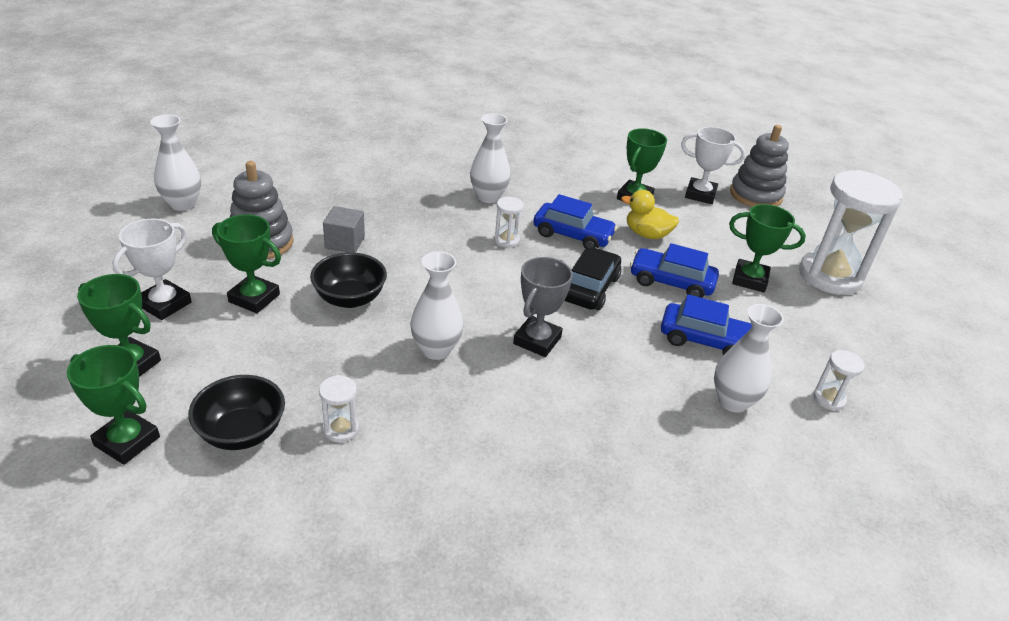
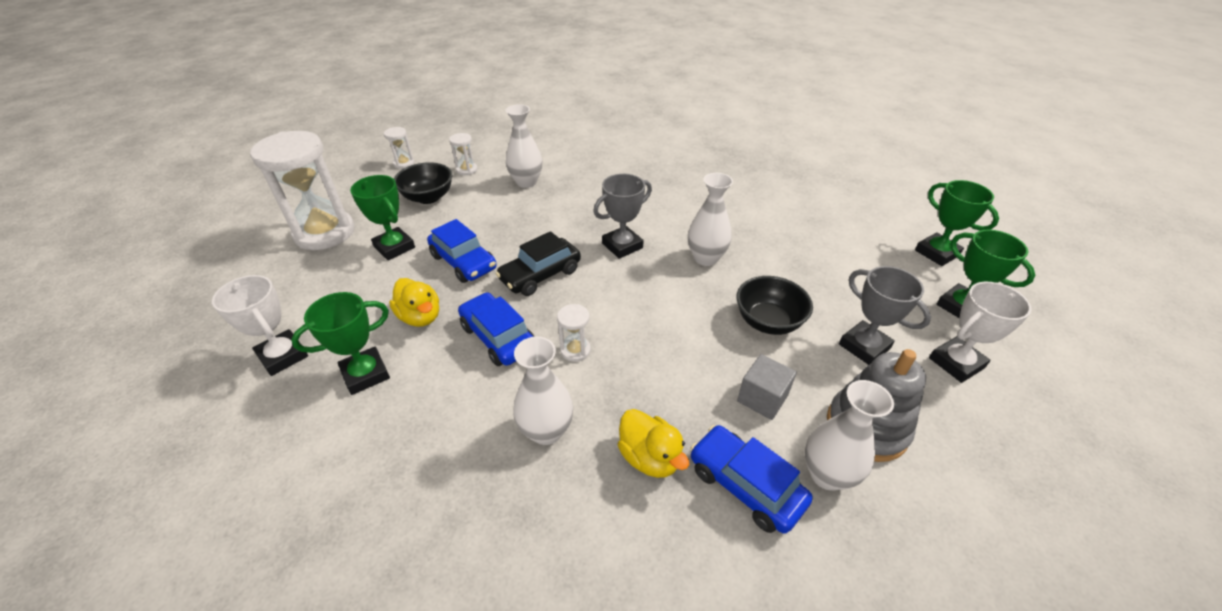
camera: 150 degrees left, 5 degrees up
(183, 204) = (1004, 551): white vase -> white vase (827, 474)
(242, 432) = (857, 240): black bowl -> black bowl (428, 197)
(254, 298) = (864, 346): green trophy -> grey trophy
(341, 429) = (789, 226): white hourglass -> white hourglass (404, 163)
(414, 199) = (650, 457): none -> yellow duck
(705, 340) = (497, 215): blue car -> blue car (745, 485)
(755, 195) = (224, 336): grey stacking toy -> none

